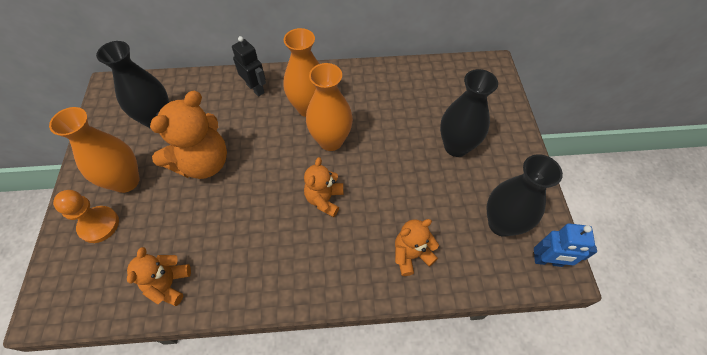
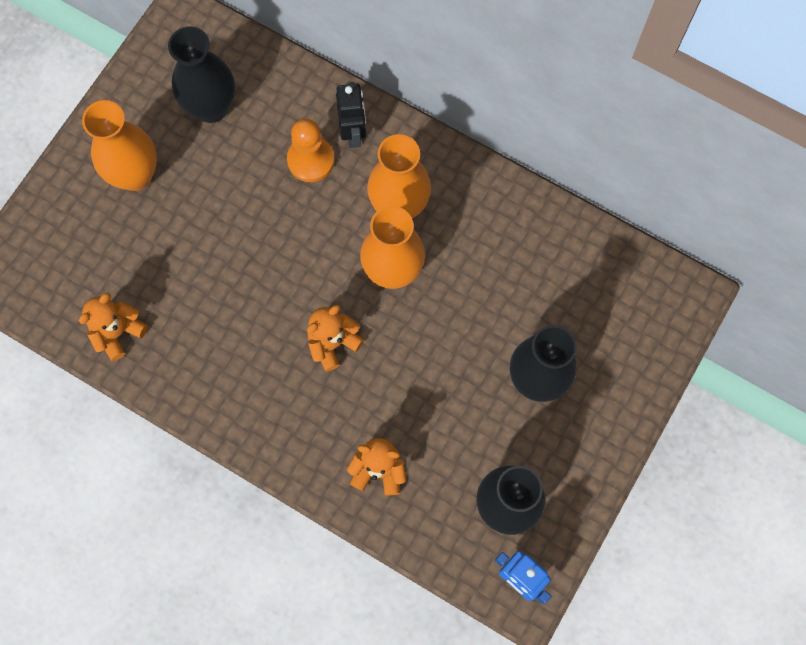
camera: 35 degrees right, 15 degrees up
(99, 225) = (83, 214): orange pawn -> orange pawn (311, 160)
(203, 163) = (229, 205): orange teddy bear -> none

